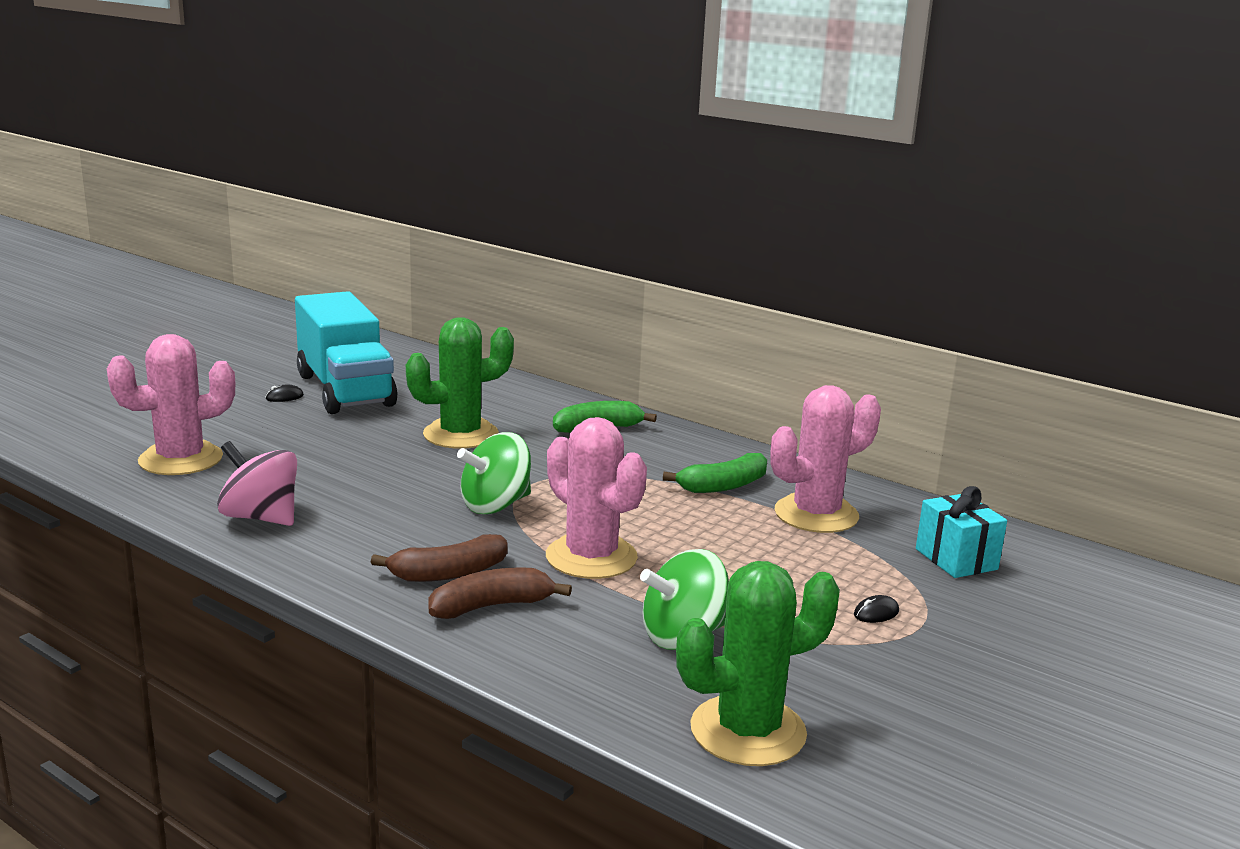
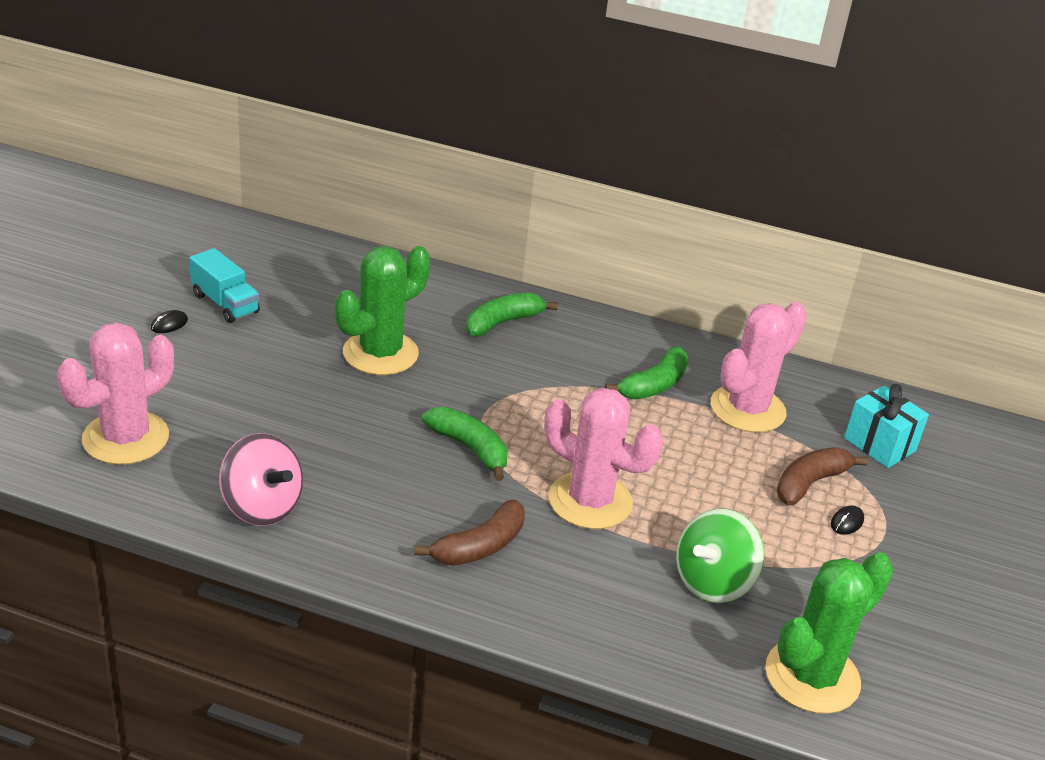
camera: 20 degrees left, 15 degrees up
(261, 517) = (262, 506): pink spinning top -> pink spinning top turned 150 degrees counterclockwise
(345, 390) = (225, 303): turquoise truck -> turquoise truck, size x0.49
(492, 606) = (540, 579): brown banana -> brown banana (810, 483)
(495, 505) = (470, 448): green spinning top -> green banana

